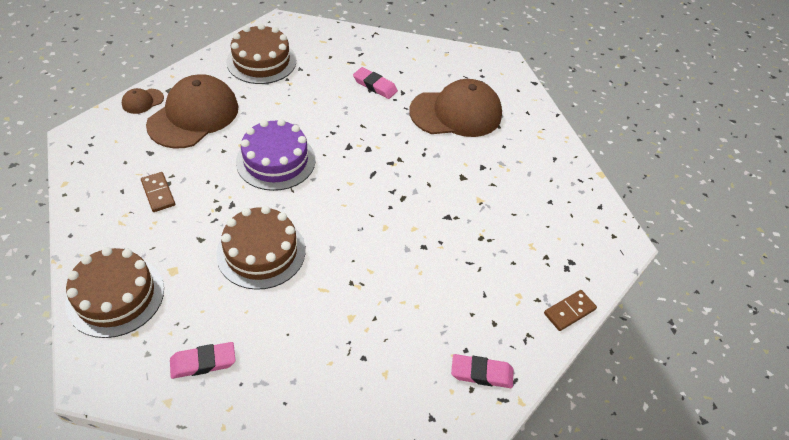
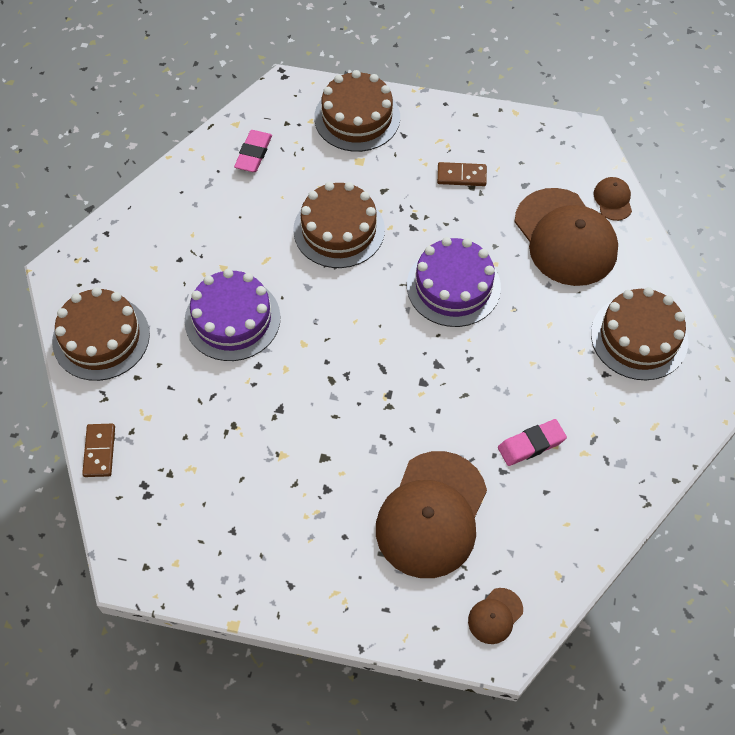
camera: 125 degrees right, 10 degrees up
(396, 284) = (232, 319): none -> purple cake
(481, 373) = (101, 338): pink eraser -> brown cake
(490, 70) = (495, 616): none -> brown cap

